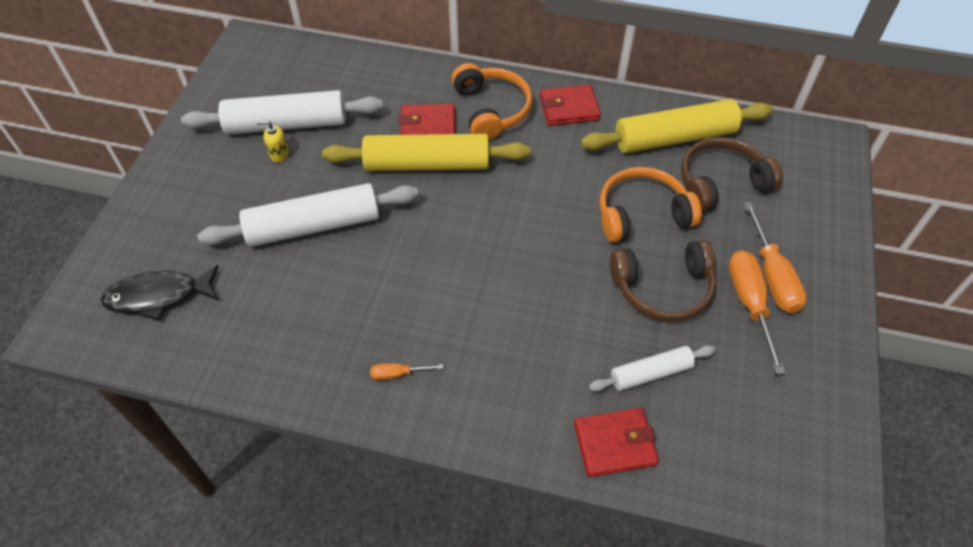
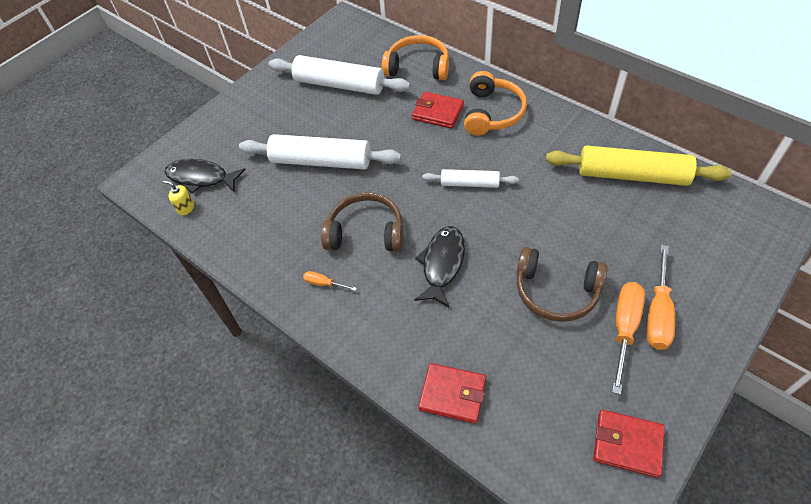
camera: 30 degrees right, 0 degrees up
(279, 154) = (324, 104): yellow soap dispenser -> yellow soap dispenser (186, 208)
(427, 164) = (422, 140): yellow rolling pin -> none
(526, 301) = (442, 264): none -> black fish
(569, 108) = (555, 128): red wallet -> red wallet (627, 444)
(641, 214) = (570, 227): orange headphones -> orange headphones (418, 67)
(651, 373) = (510, 353): white rolling pin -> white rolling pin (469, 183)
(721, 183) = (653, 223): brown headphones -> brown headphones (366, 232)

